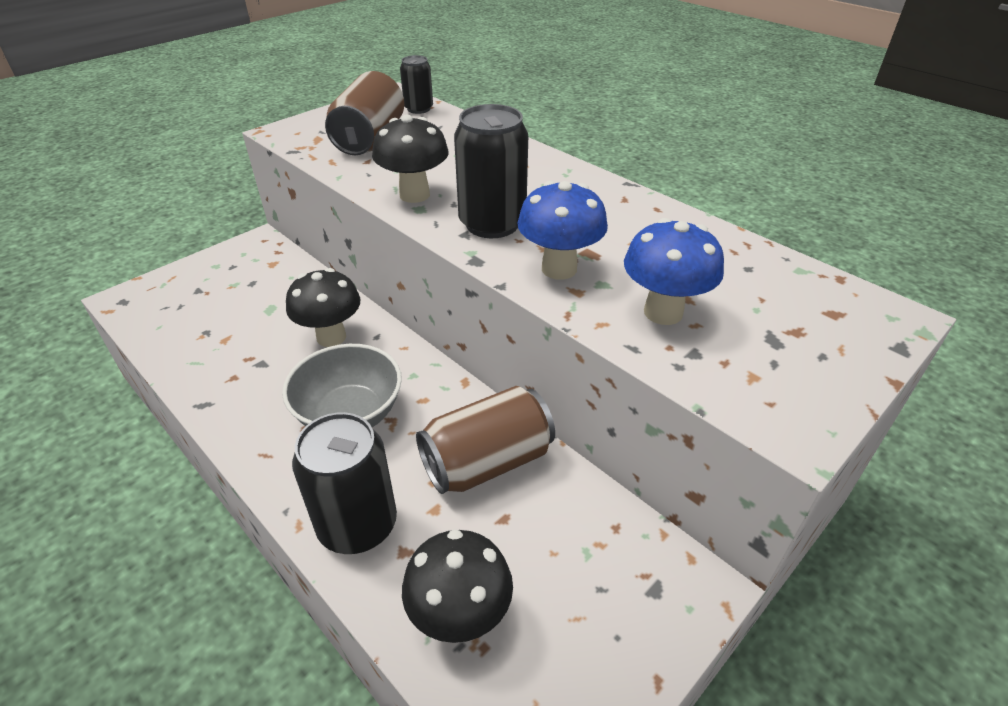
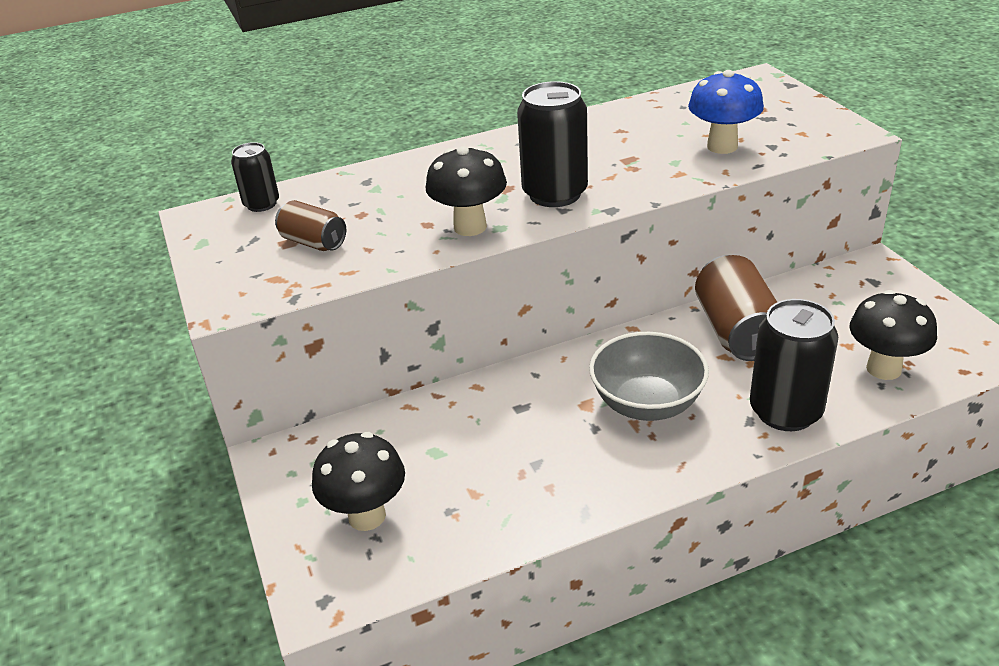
camera: 65 degrees left, 5 degrees down
(331, 337) = (519, 406): black mushroom -> black mushroom (367, 516)
(370, 139) = (313, 242): brown can -> brown can, size x0.58
(559, 269) = (645, 175): blue mushroom -> none

